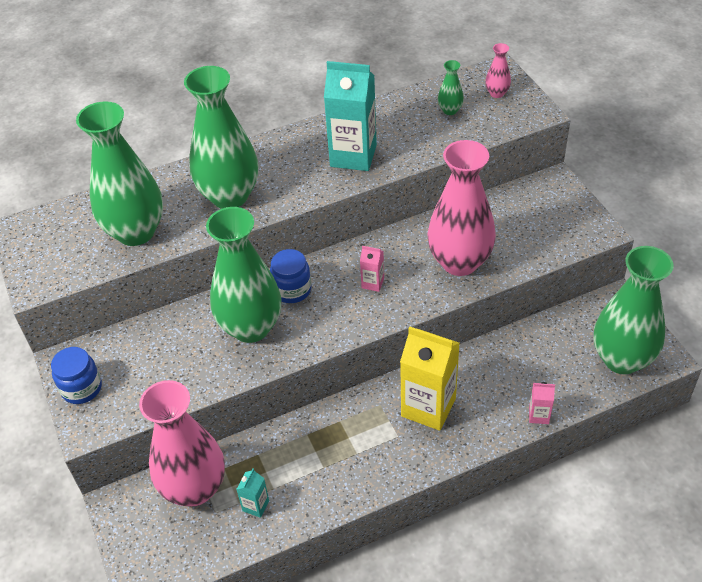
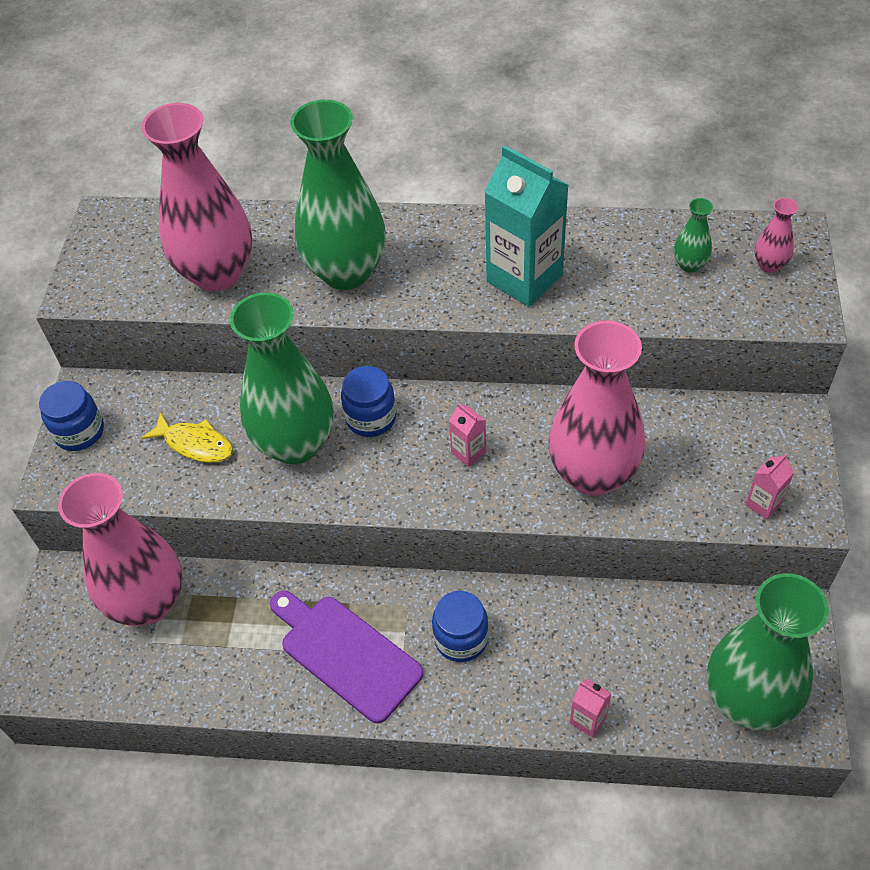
camera: 30 degrees right, 5 degrees up
(136, 232) = (217, 273): green vase -> pink vase
(178, 358) = (195, 444): none -> yellow fish
(255, 506) = (196, 657): turquoise carton -> none
(359, 452) = (346, 654): none -> purple cutting board
(428, 407) = (461, 639): yellow carton -> blue jar
(571, 236) = (763, 504): none -> pink carton

